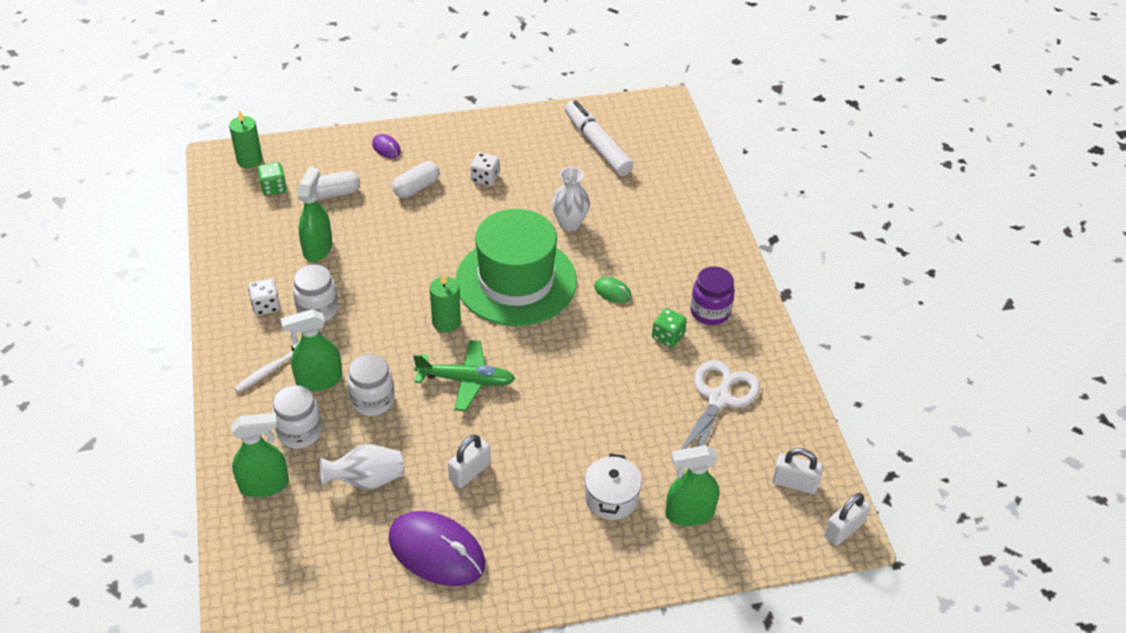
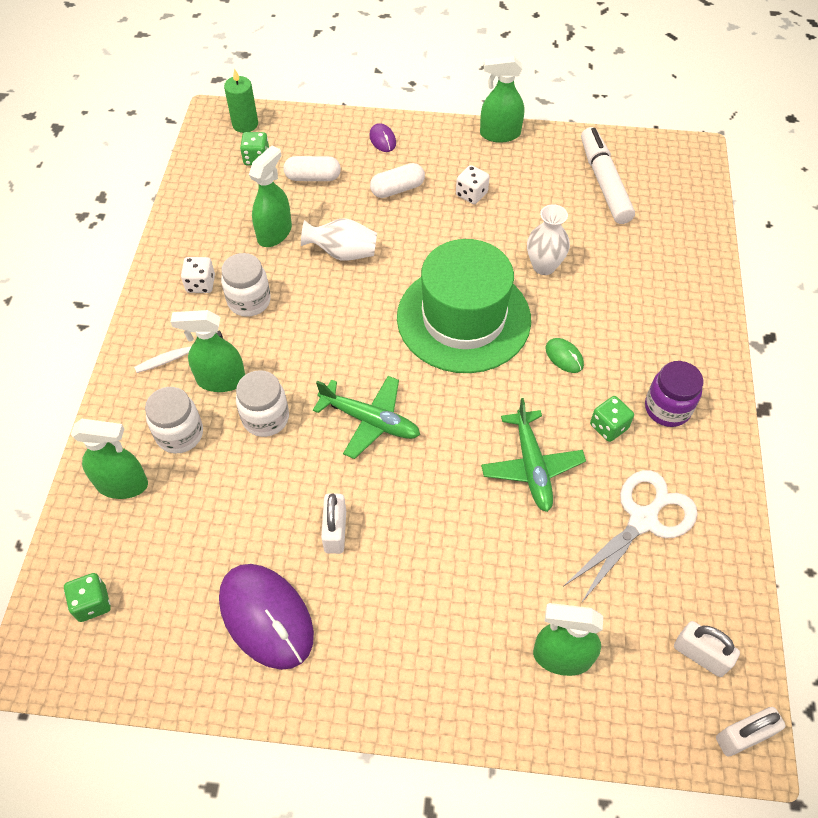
camera: 20 degrees right, 10 degrees up
(278, 583) = (92, 603): none -> green dice
(366, 480) = (225, 508): white vase -> white vase (343, 253)
(446, 322) = (373, 348): green candle -> none
(470, 472) = (335, 531): white padlock -> white padlock turned 60 degrees counterclockwise
(491, 122) = (499, 134): none -> green spray bottle
(611, 498) = (478, 610): white pot -> none
(615, 381) = (531, 466): none -> green plane

